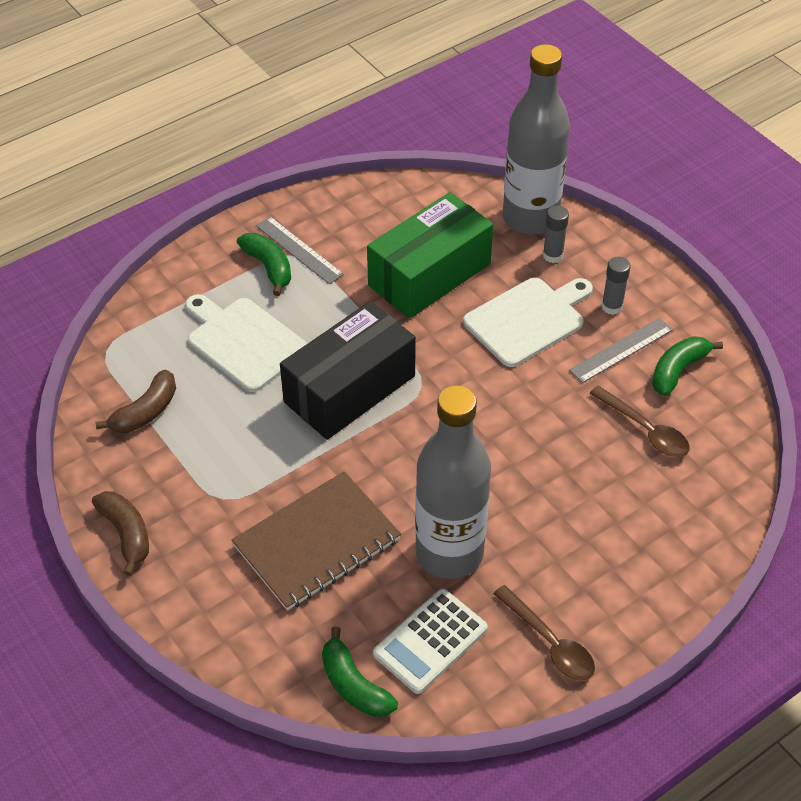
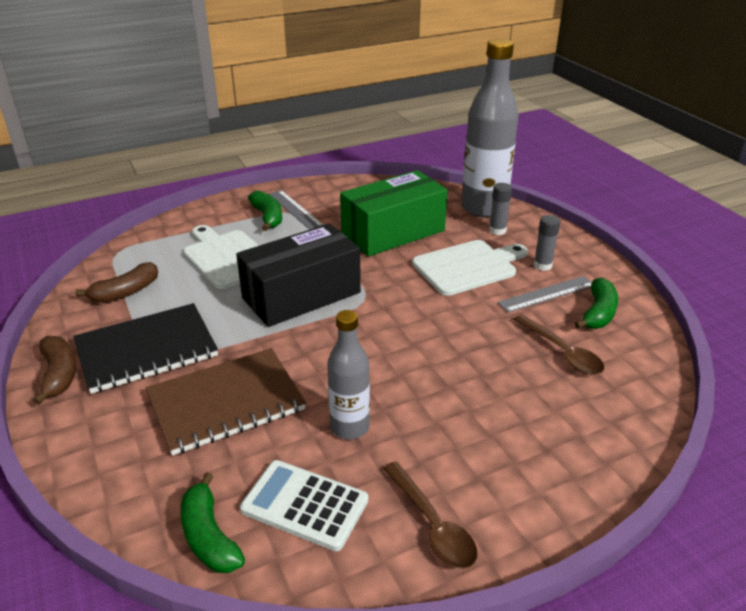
camera: 10 degrees right, 15 degrees down
(206, 489) = (146, 350): none -> black notebook
(430, 641) = (305, 505): white calculator -> white calculator turned 60 degrees clockwise
(449, 553) = (350, 427): grey bottle -> grey bottle, size x0.57
(678, 370) = (598, 313): green banana -> green banana turned 150 degrees clockwise

